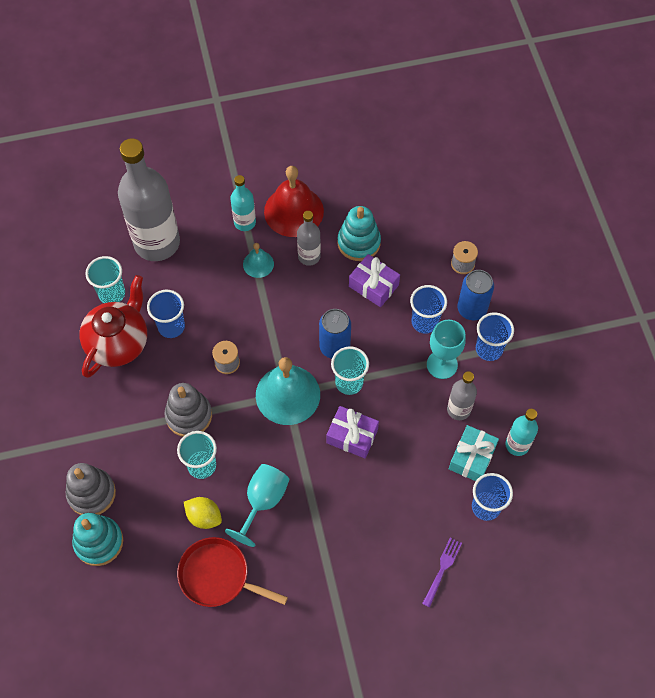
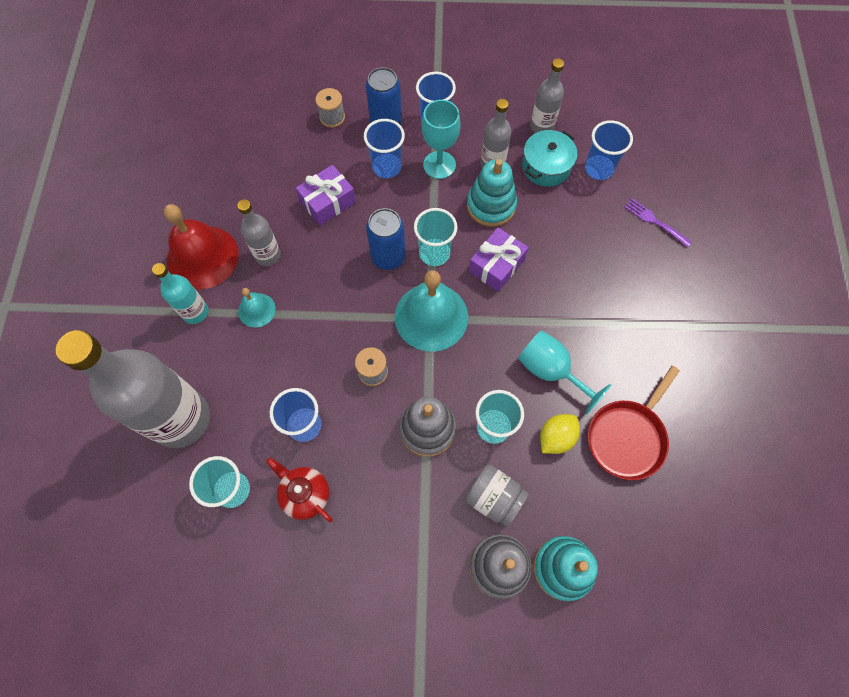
camera: 75 degrees left, 5 degrees up
(118, 342) = (305, 494): red teapot -> red teapot, size x0.59
(143, 478) = (493, 498): none -> grey jar
(358, 243) = (270, 203): turquoise stacking toy -> turquoise stacking toy (491, 206)
(472, 458) = (546, 166): turquoise gift -> turquoise pot
(517, 445) = (541, 127): turquoise bottle -> grey bottle

